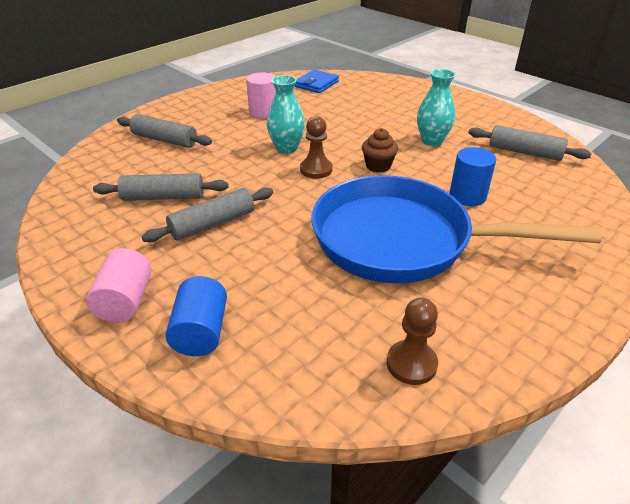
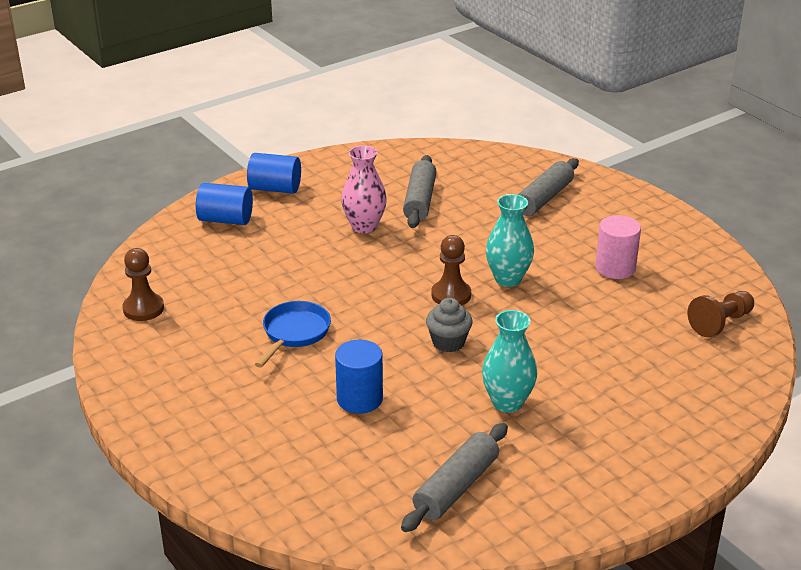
camera: 100 degrees right, 5 degrees down
(125, 301) = (275, 188): pink cylinder -> blue cylinder
(213, 224) = (364, 226): grey rolling pin -> pink vase
(316, 84) = (720, 323): blue wallet -> brown pawn
(378, 166) = (448, 342): brown cupcake -> grey cupcake
(403, 240) = (294, 333): blue pan -> blue pan, size x0.41

